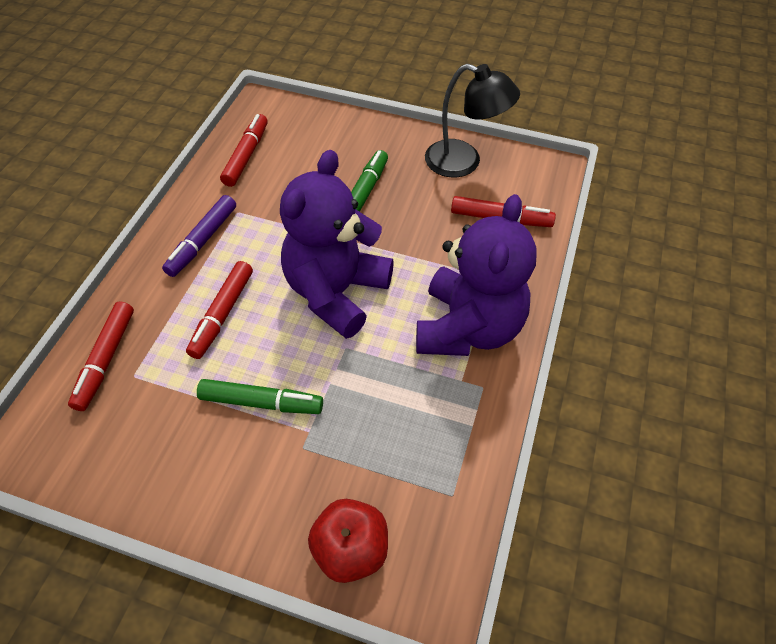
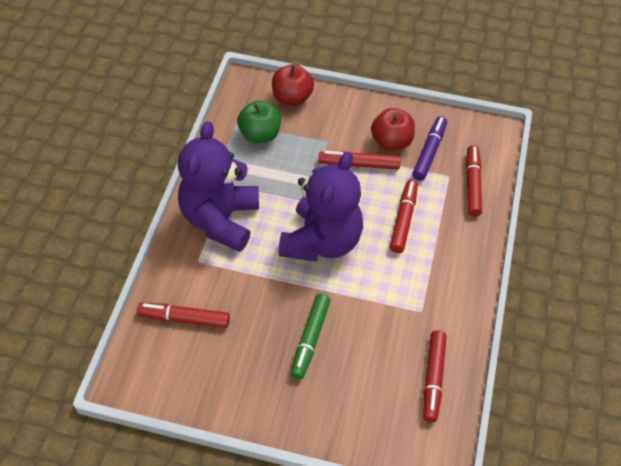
camera: 175 degrees right, 0 degrees up
(199, 441) = (391, 142): none -> red apple
(202, 241) = (441, 280): purple marker -> purple marker (429, 152)
(261, 402) = (359, 164): green marker -> red marker
(411, 468) = (260, 135): none -> green apple
(464, 162) = (213, 385): black lamp -> none

